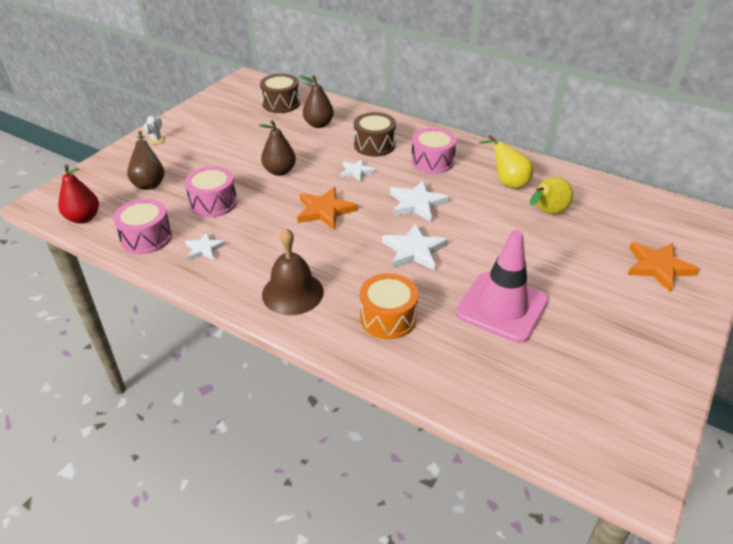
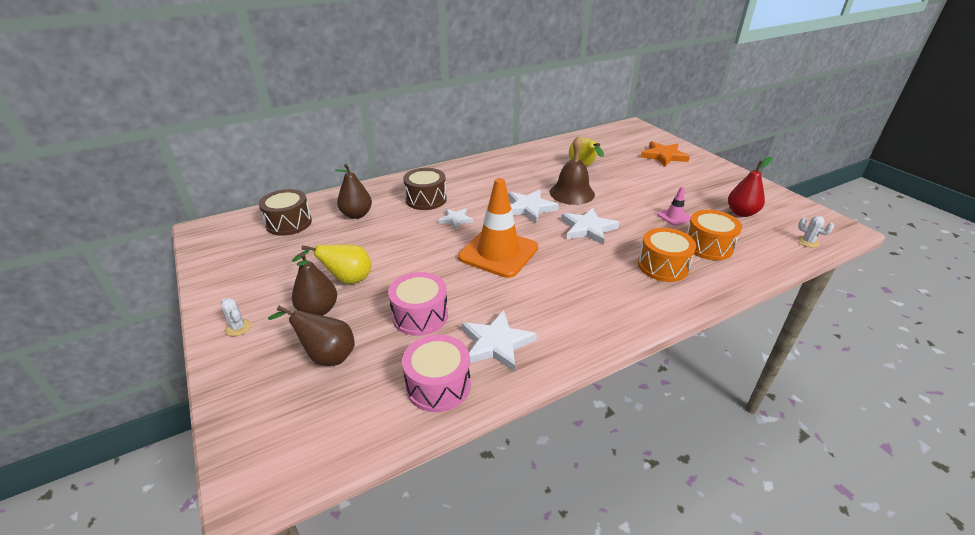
camera: 60 degrees left, 5 degrees down
(83, 218) = (340, 439): red pear -> red pear (741, 213)
(204, 249) = (496, 343): white star -> white star, size x1.64
(279, 171) = (409, 258): brown pear -> brown pear (318, 310)
(292, 293) = (604, 305): brown bell -> brown bell (572, 193)
(325, 210) = (498, 252): orange star -> orange traffic cone
(432, 161) = (479, 184): pink drum -> none
(460, 346) = (708, 246): none -> orange drum
(502, 307) = (674, 217): pink traffic cone -> pink traffic cone, size x0.45
(507, 182) = (536, 167): yellow pear -> yellow pear (346, 280)
(558, 440) = (808, 242): none -> white cactus

